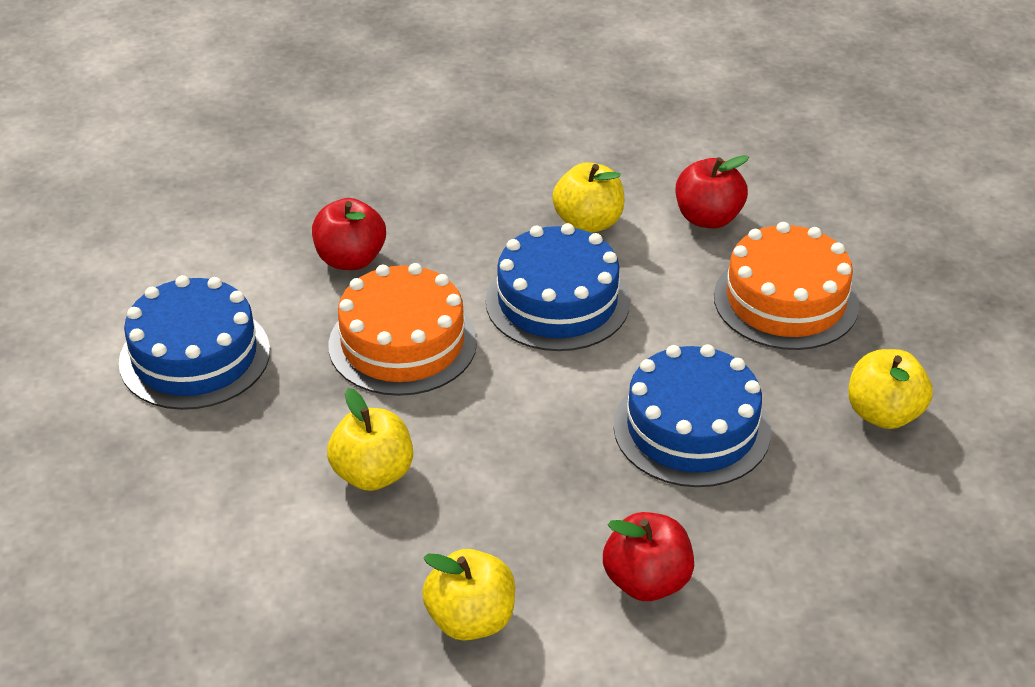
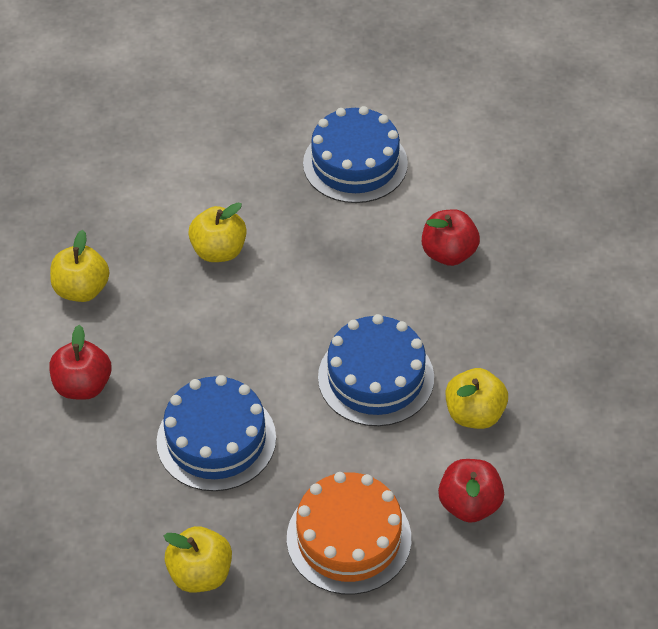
camera: 100 degrees right, 10 degrees up
(402, 343) = (346, 277): orange cake -> none

